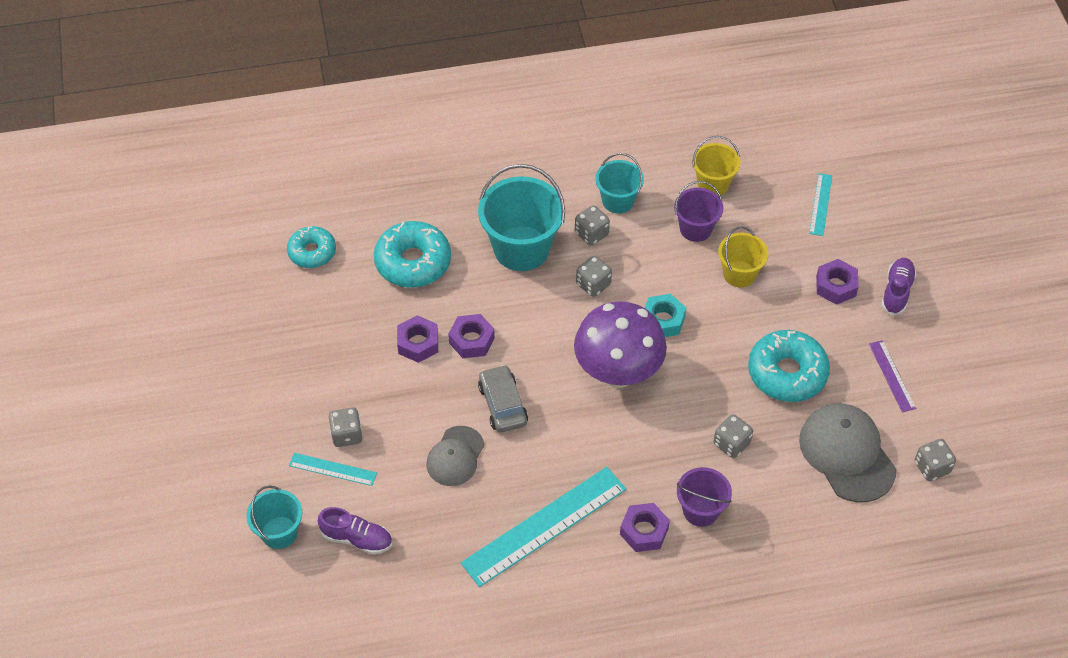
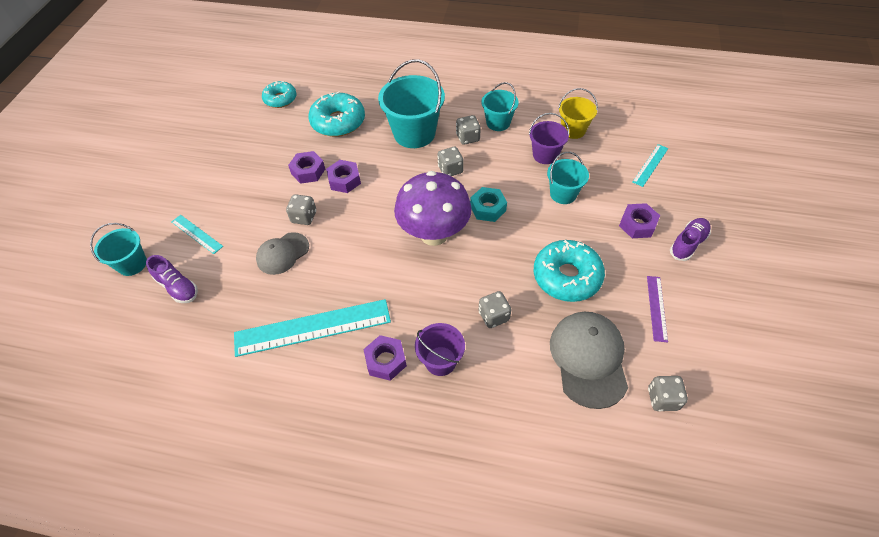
camera: 25 degrees right, 0 degrees up
(347, 435) = (222, 214): grey dice -> grey dice (304, 217)
(502, 404) = (338, 229): grey car -> none
(739, 274) = (563, 194): yellow bucket -> turquoise bucket

